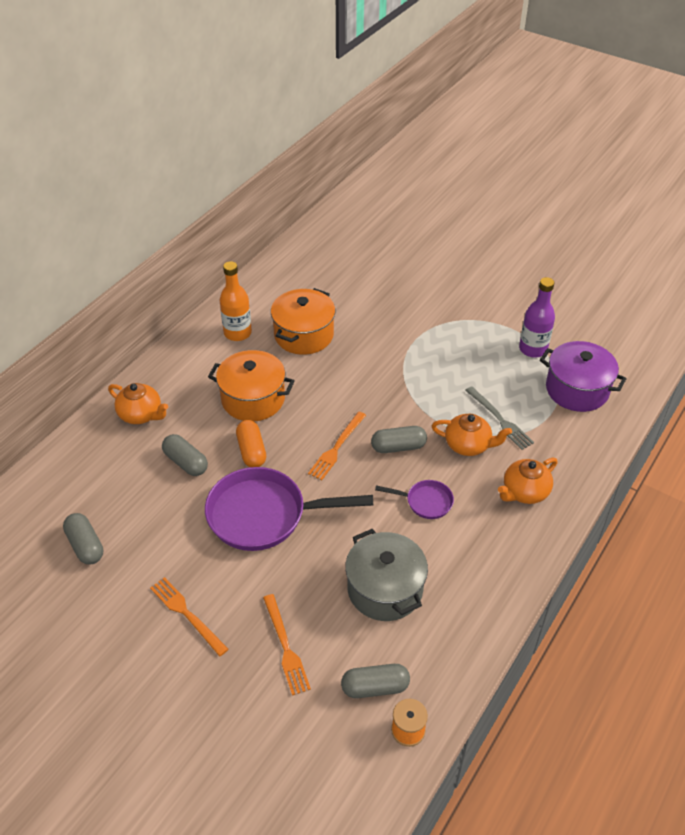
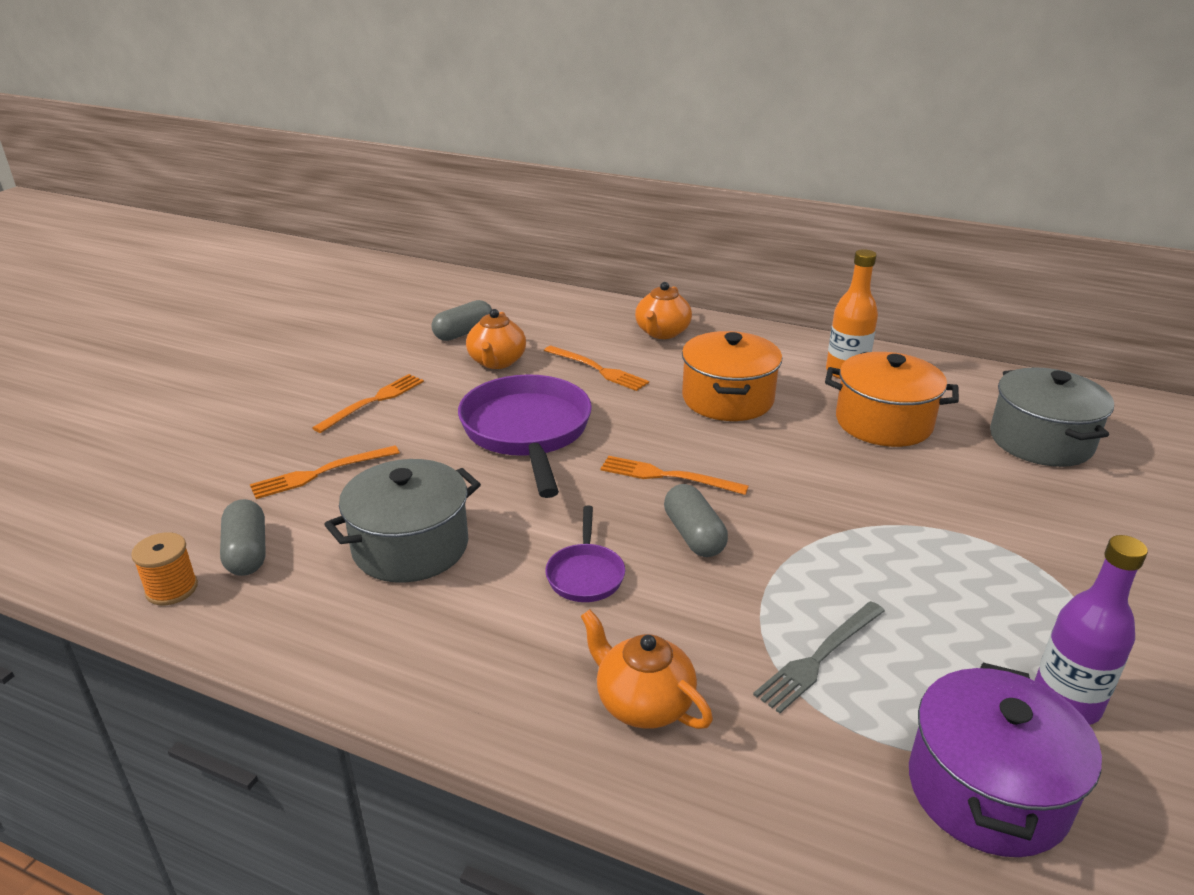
camera: 80 degrees right, 15 degrees down
(186, 462) = (598, 369): grey capsule -> orange fork
(251, 451) = (633, 410): orange capsule -> none
(340, 280) = (1040, 441): none -> grey pot
(468, 445) = (732, 617): orange teapot -> orange teapot (497, 362)

